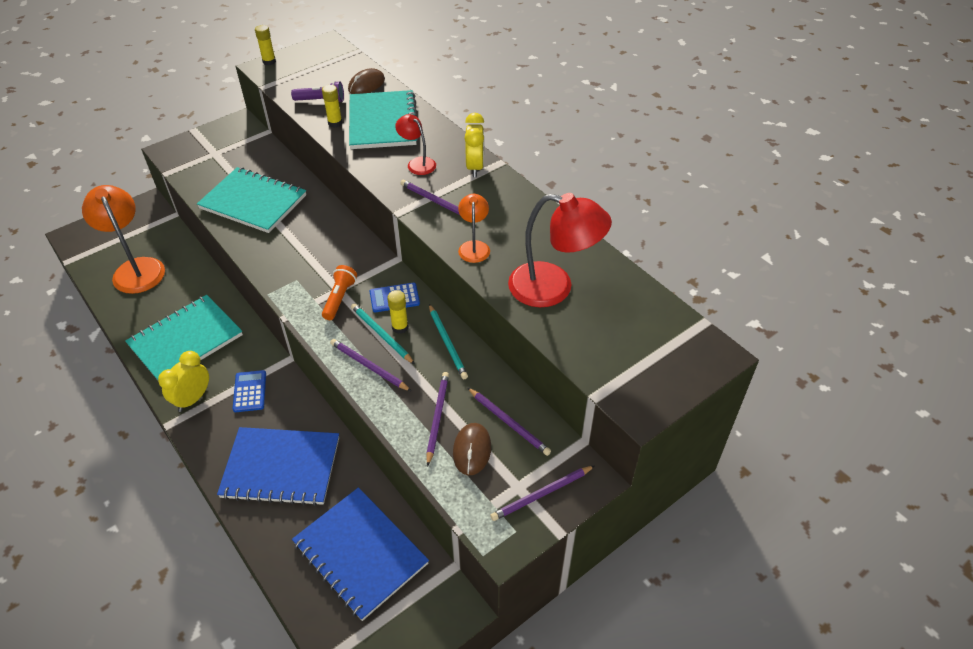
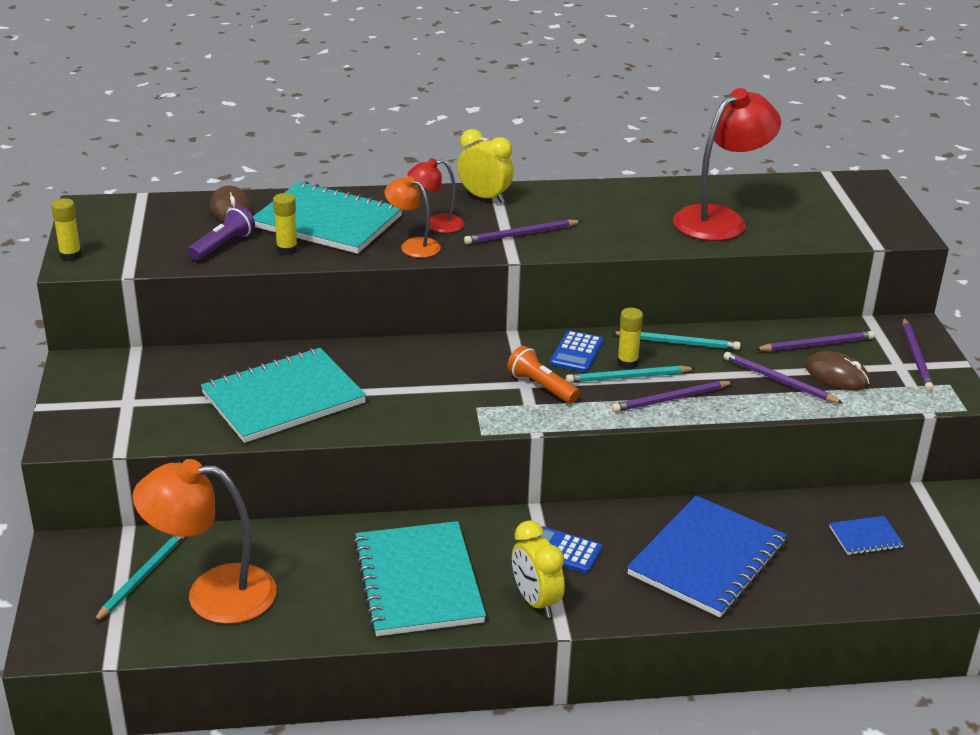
camera: 60 degrees left, 15 degrees down
(137, 238) = (142, 577): none -> turquoise pencil
(360, 553) = (865, 537): blue notebook -> blue notebook, size x0.44
(474, 246) = (617, 237): orange lamp -> orange lamp (413, 246)

